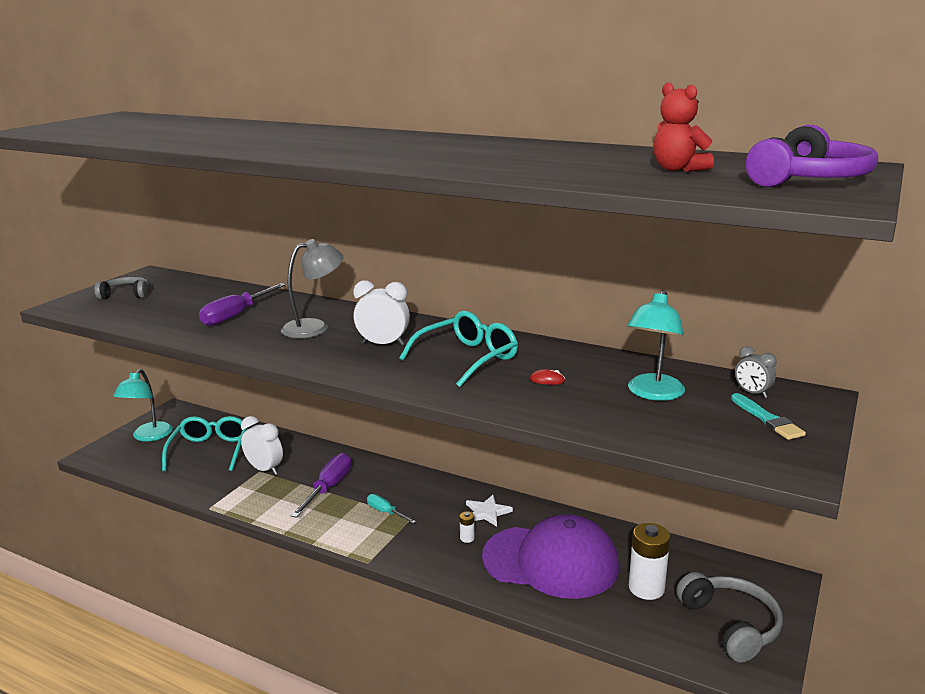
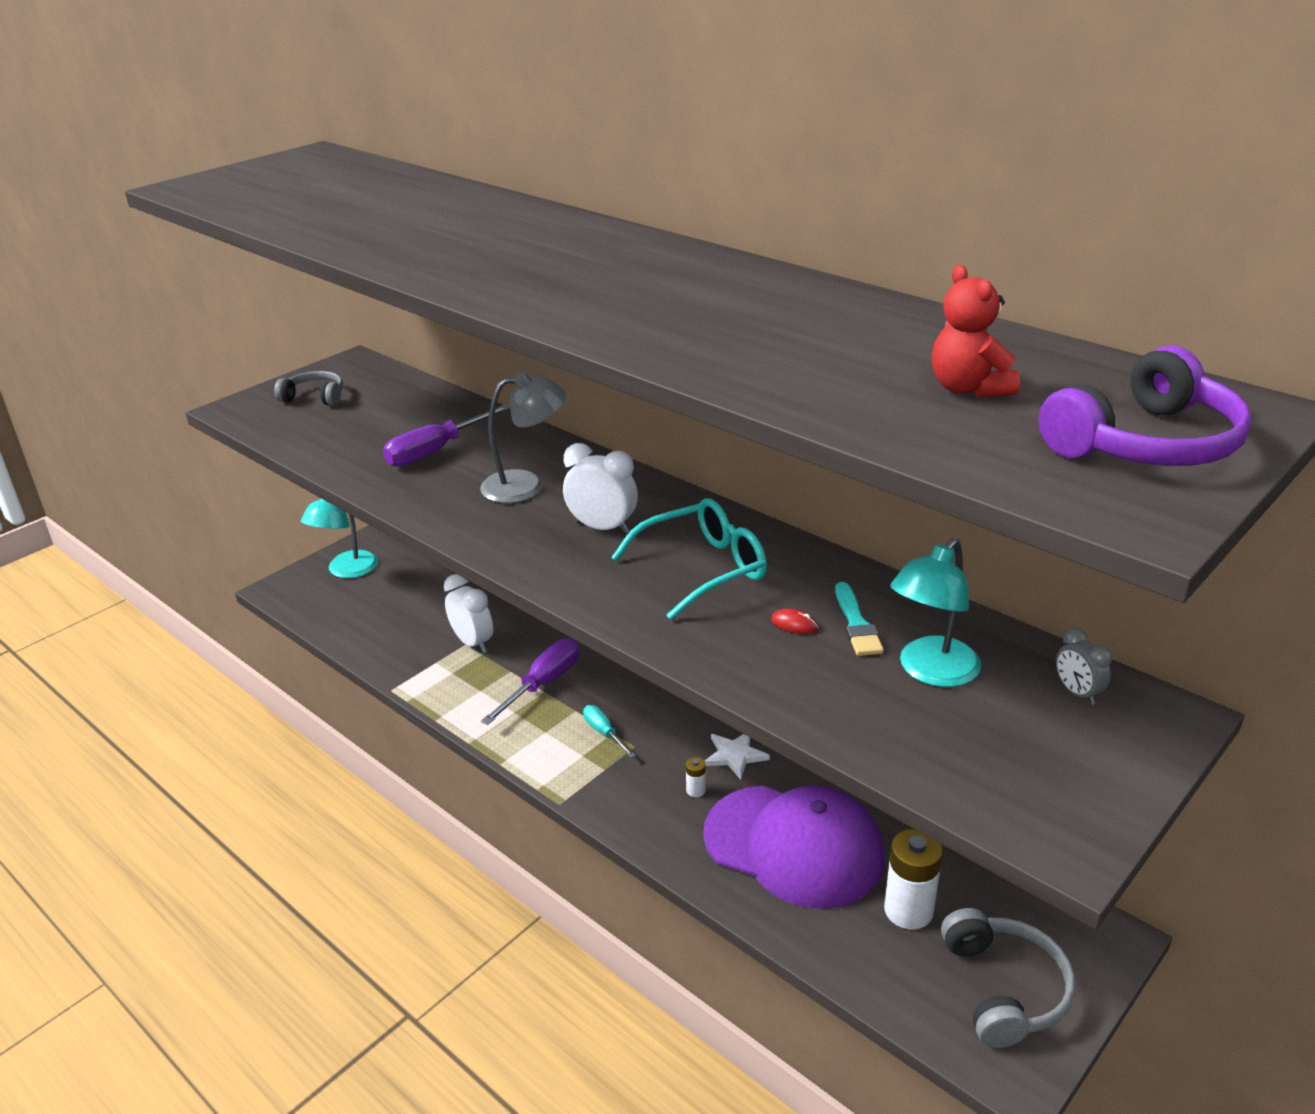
camera: 15 degrees right, 10 degrees up
(209, 451) = (413, 604): turquoise glasses -> none
(767, 419) = (1074, 745): turquoise brush -> turquoise brush (856, 624)

